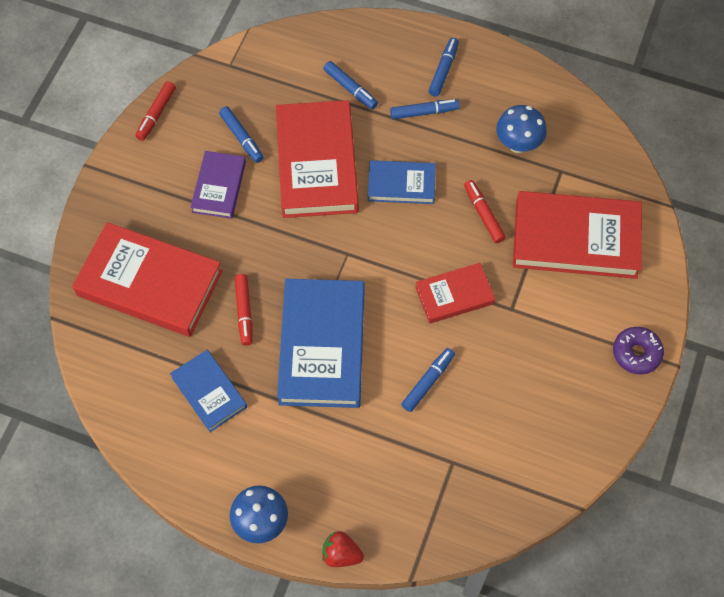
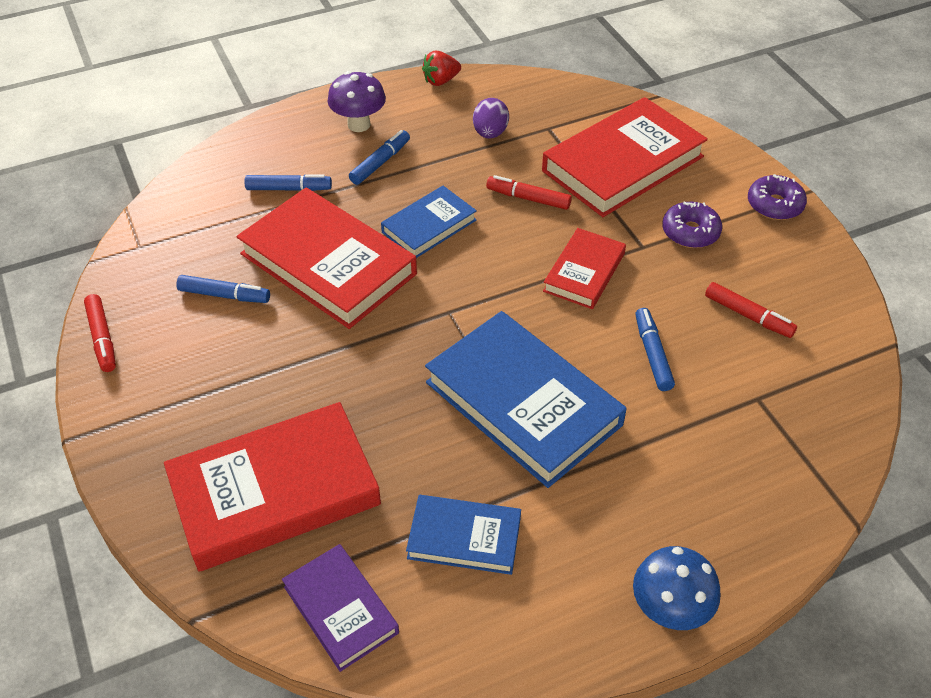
camera: 45 degrees left, 15 degrees down
(219, 187) = (250, 351): purple book -> purple book (341, 609)
(244, 311) = (410, 436): red marker -> red marker (748, 315)
(341, 554) = (777, 565): red strawberry -> red strawberry (441, 81)
(443, 70) = (359, 124): blue marker -> purple mushroom
(518, 144) = (490, 133): blue mushroom -> purple egg
(554, 325) = (690, 232): none -> purple donut

